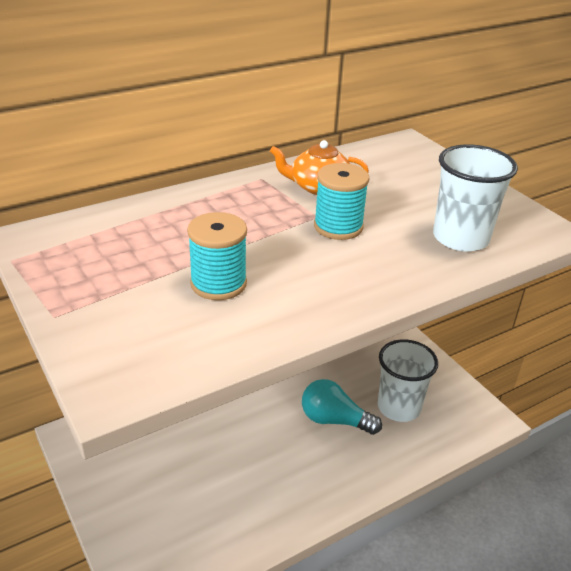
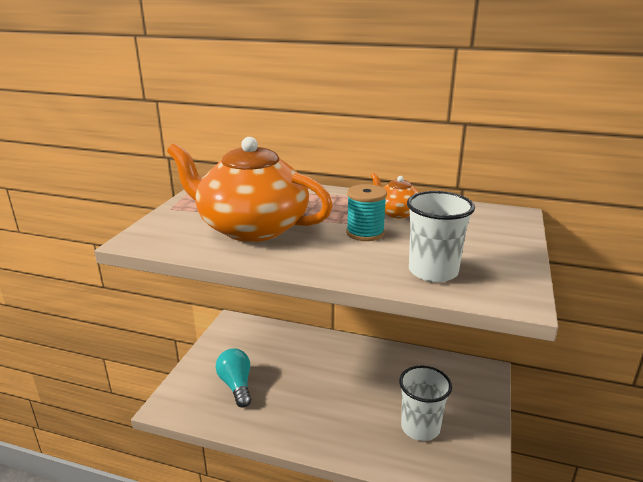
camera: 50 degrees right, 10 degrees down
(218, 283) = (251, 227): turquoise spool -> orange teapot
(334, 420) = (366, 404): turquoise light bulb -> turquoise light bulb (236, 385)

